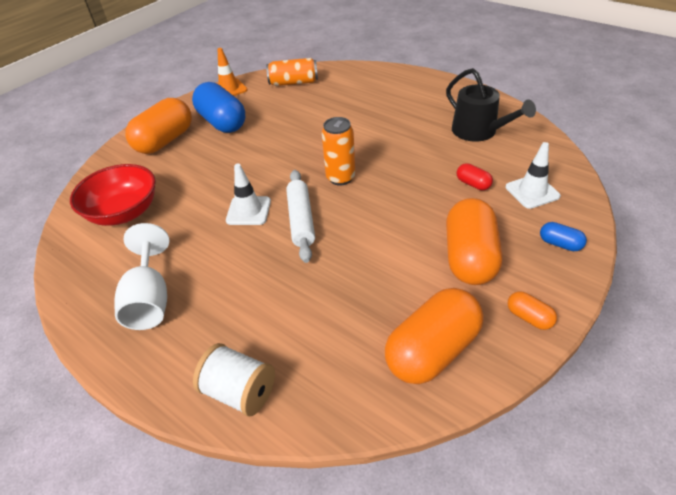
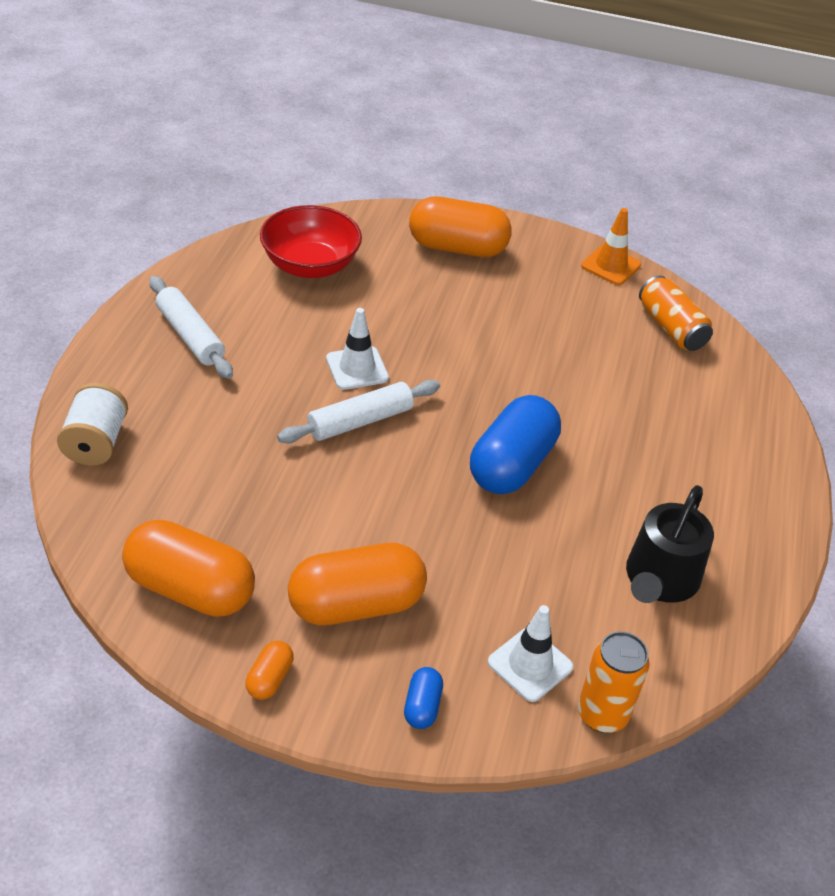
camera: 60 degrees right, 0 degrees up
(150, 299) = (190, 336): white goblet -> white rolling pin
(222, 122) = (526, 286): blue capsule -> blue capsule (512, 465)
(340, 178) = (461, 439): orange can -> orange can (602, 714)
(473, 184) = (515, 589): red capsule -> none

